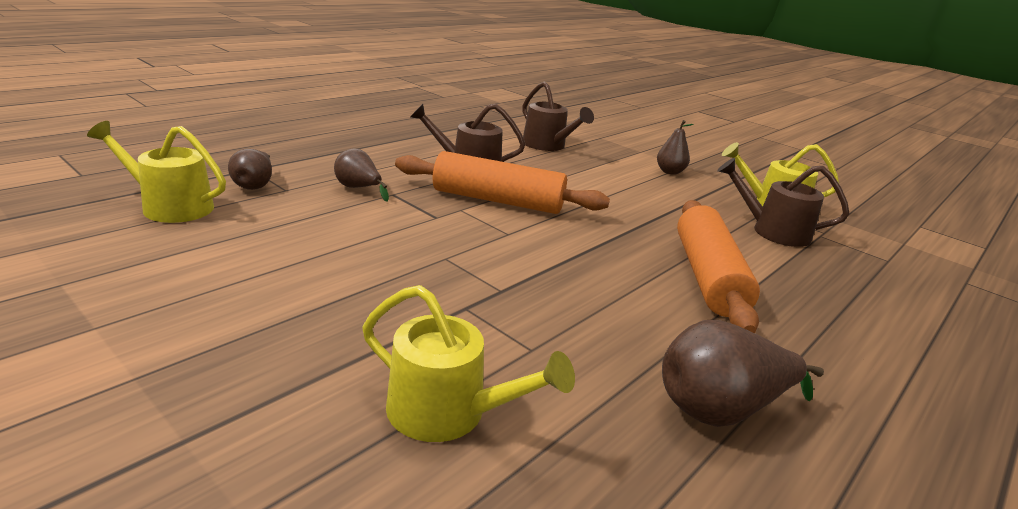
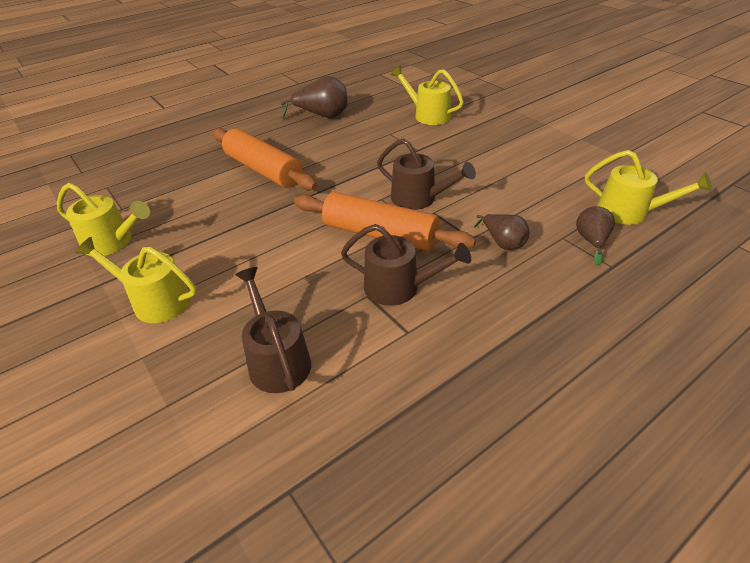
camera: 165 degrees left, 15 degrees up
(670, 172) = (155, 301): brown pear -> yellow watering can
(708, 276) = (263, 170): orange rolling pin -> orange rolling pin turned 60 degrees counterclockwise
(773, 231) = (159, 210): brown watering can -> brown watering can (419, 198)

